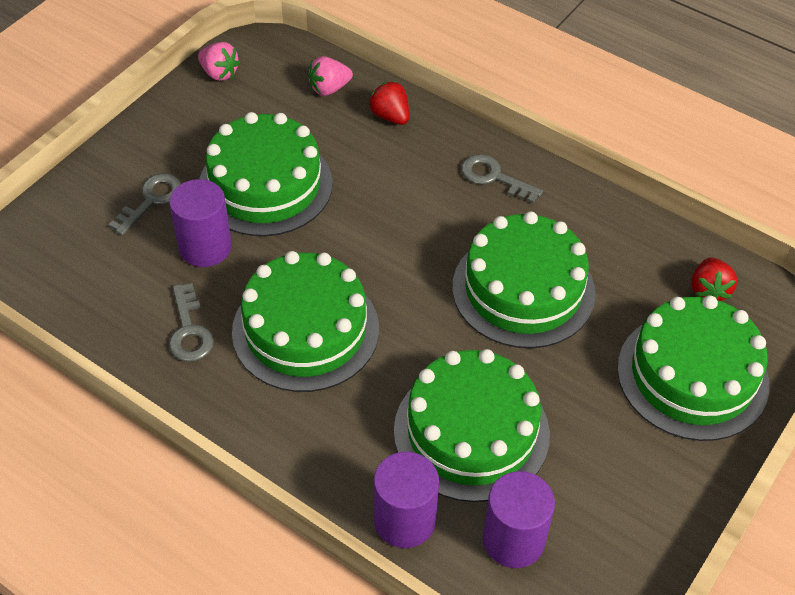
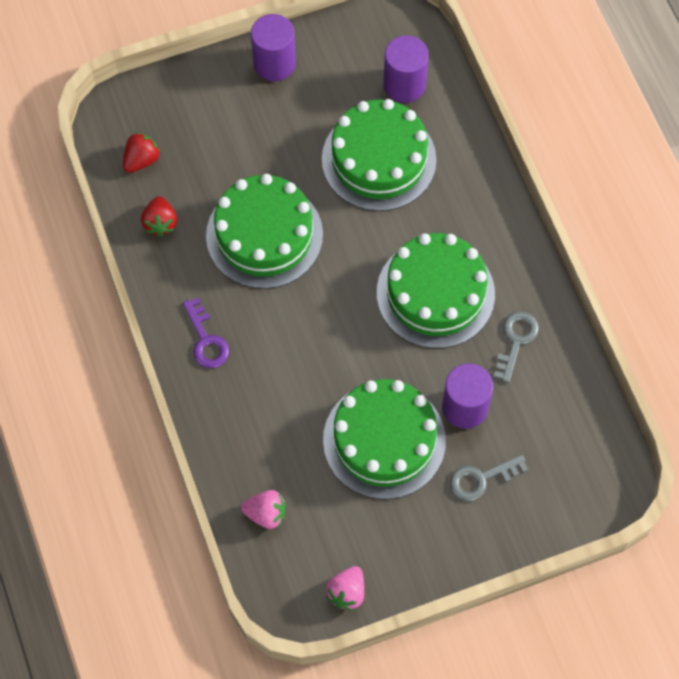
camera: 145 degrees left, 15 degrees up
(219, 73) = (347, 592): pink strawberry -> pink strawberry turned 135 degrees counterclockwise
(390, 116) = (238, 451): red strawberry -> red strawberry (160, 223)
(404, 520) = (459, 131): purple cylinder -> purple cylinder (274, 63)
(494, 177) = (206, 340): grey key -> purple key
(692, 375) = (210, 113): green cake -> none

